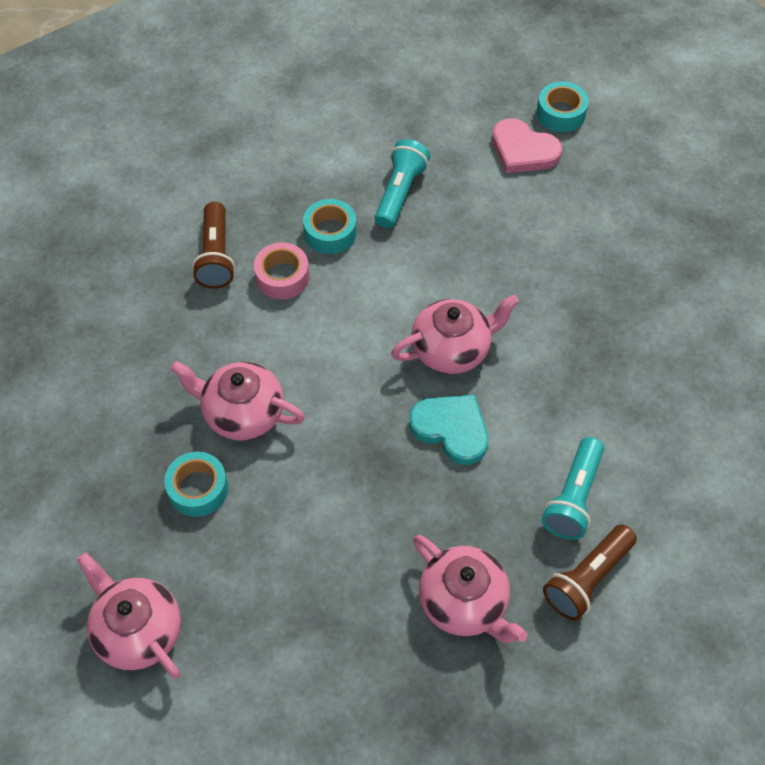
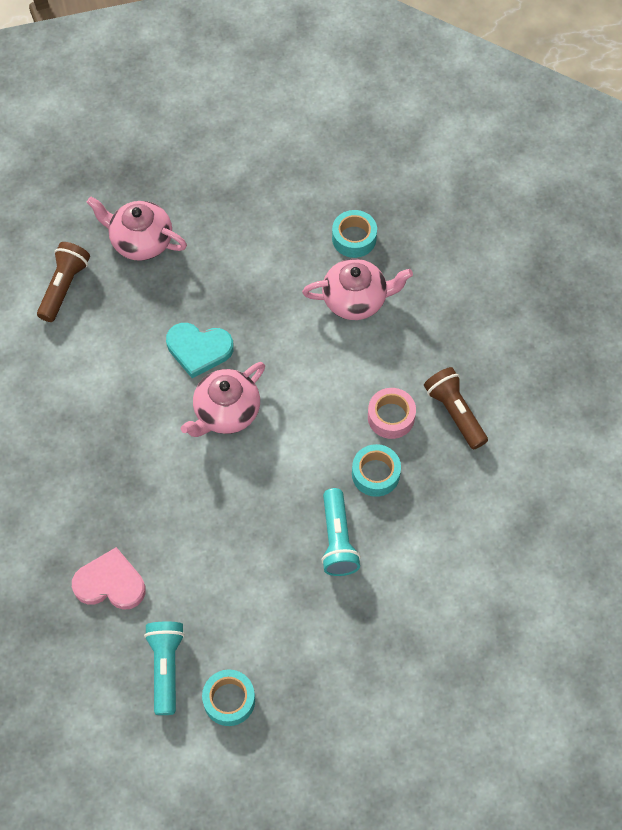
camera: 155 degrees right, 5 degrees up
(137, 630) = (337, 146): pink teapot -> none
(523, 150) = (248, 637): pink heart -> pink heart (110, 583)
(573, 497) = (92, 336): turquoise flashlight -> turquoise flashlight (166, 667)

